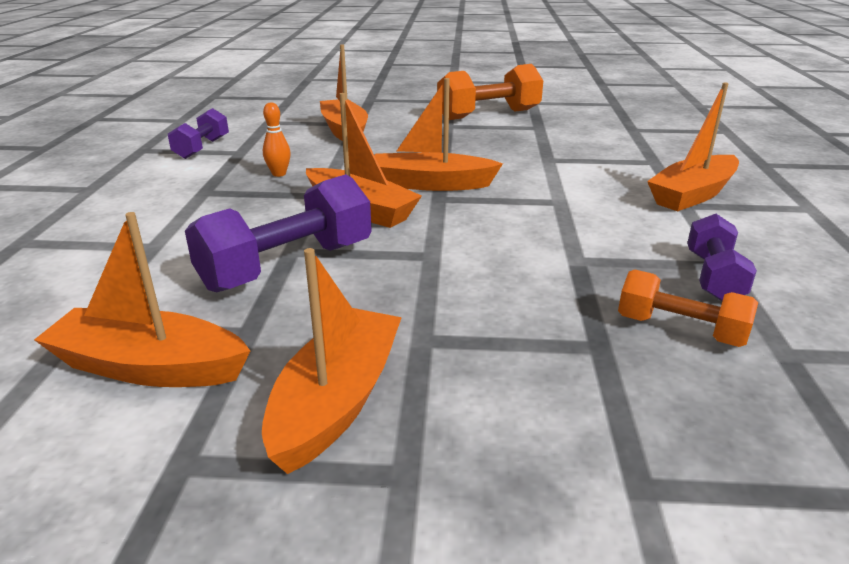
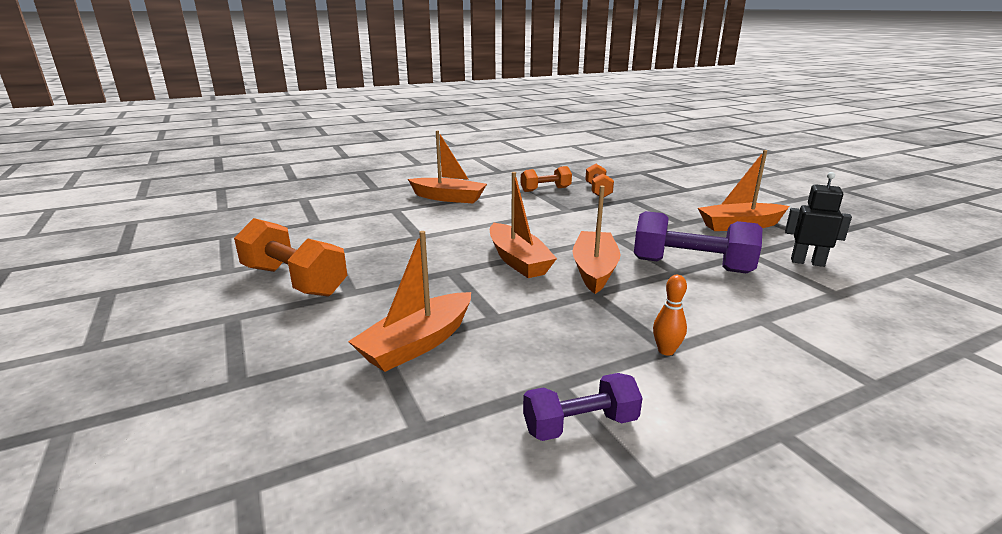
camera: 120 degrees left, 5 degrees down
(149, 367) = (807, 262): orange boat -> black robot
(279, 174) = (581, 328): orange bowling pin -> orange bowling pin (666, 351)
(713, 277) = (545, 189): purple dumbbell -> orange dumbbell

